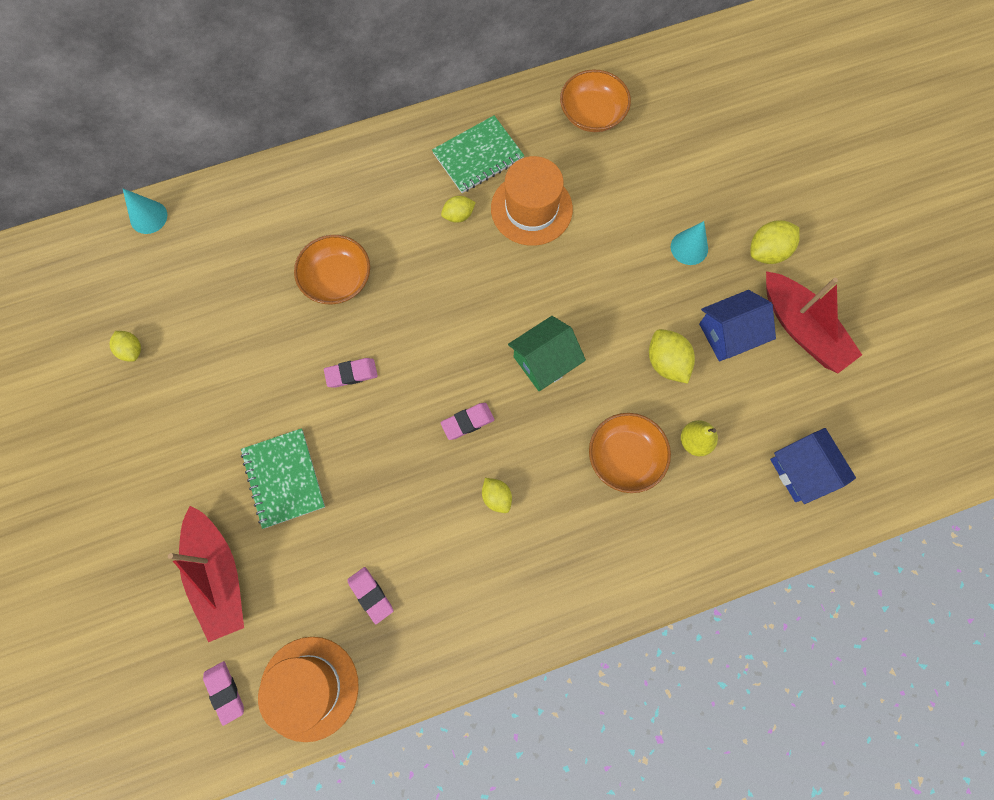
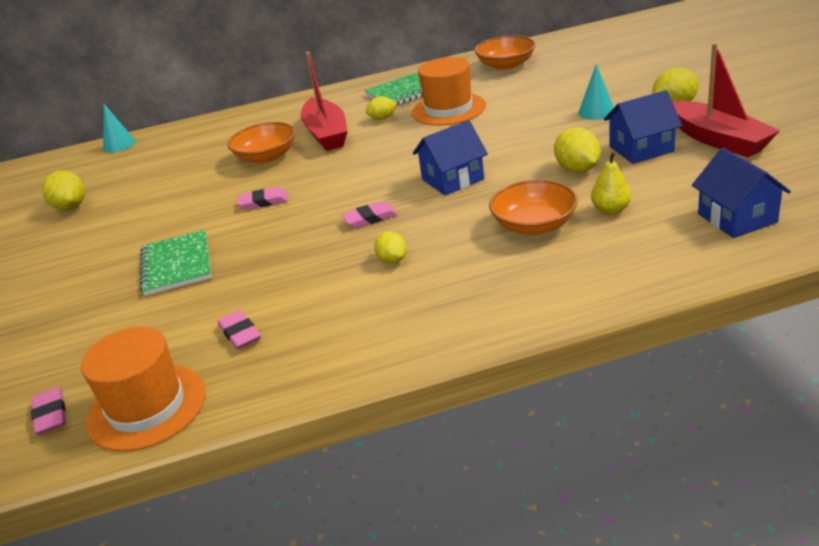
camera: 10 degrees right, 40 degrees down
(132, 350) = (71, 207): yellow lemon -> yellow lemon, size x1.56
(218, 575) = (84, 330): red boat -> red boat (326, 134)
(544, 361) = (453, 179): green house -> blue house

